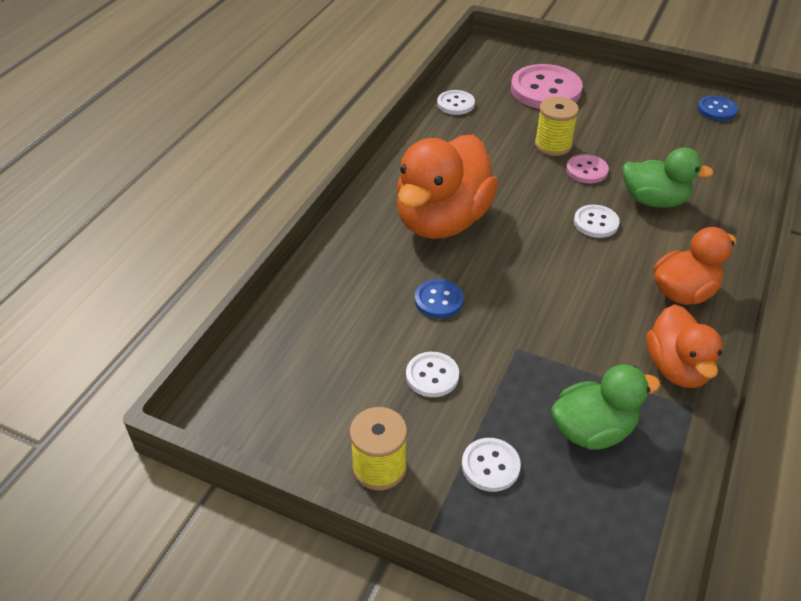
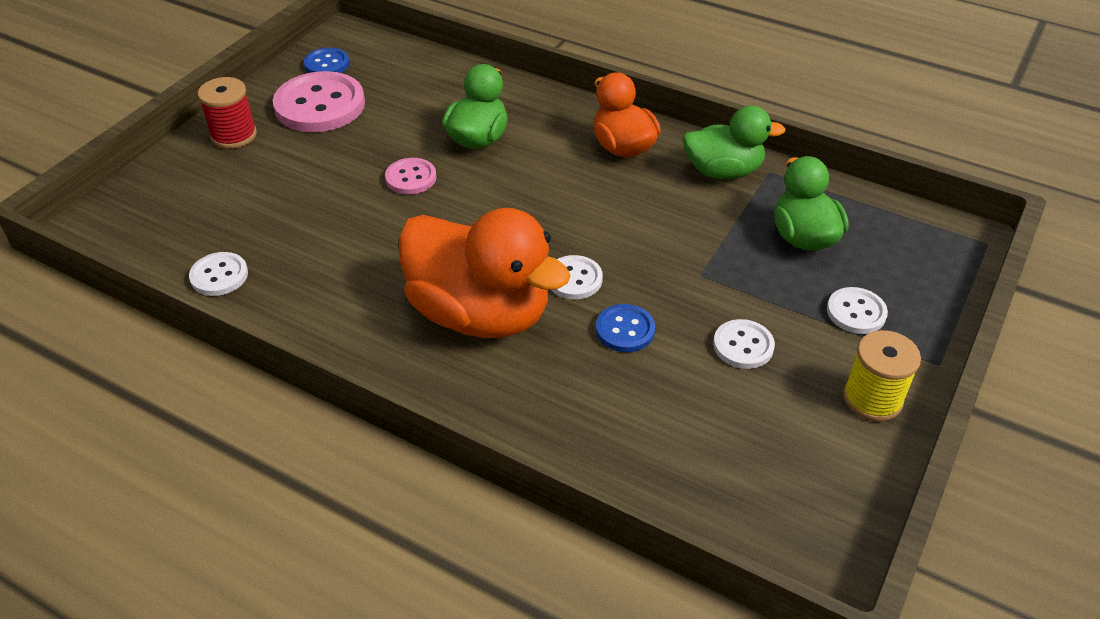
camera: 85 degrees left, 0 degrees up
(545, 90) = (224, 185): pink button -> pink button (320, 105)
(553, 145) = (351, 197): yellow spool -> none
(596, 223) = (507, 186): white button -> white button (574, 279)
(602, 84) = (234, 135): none -> red spool
(677, 368) = (723, 171): orange duck -> green duck

